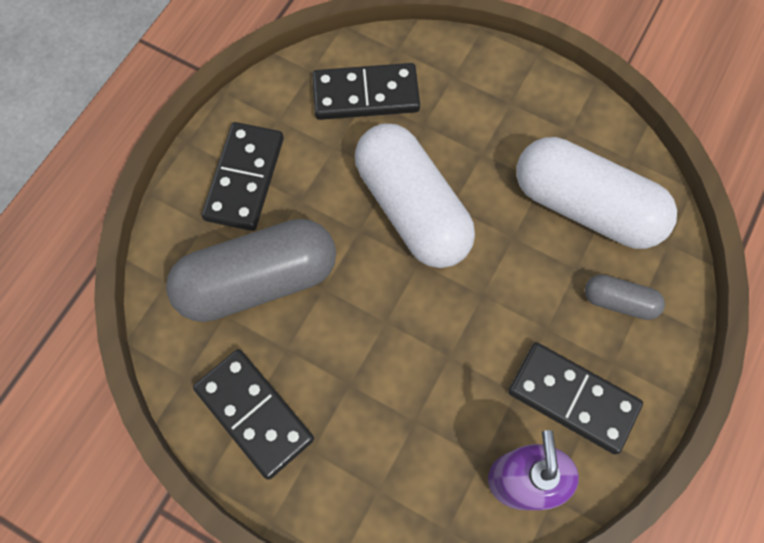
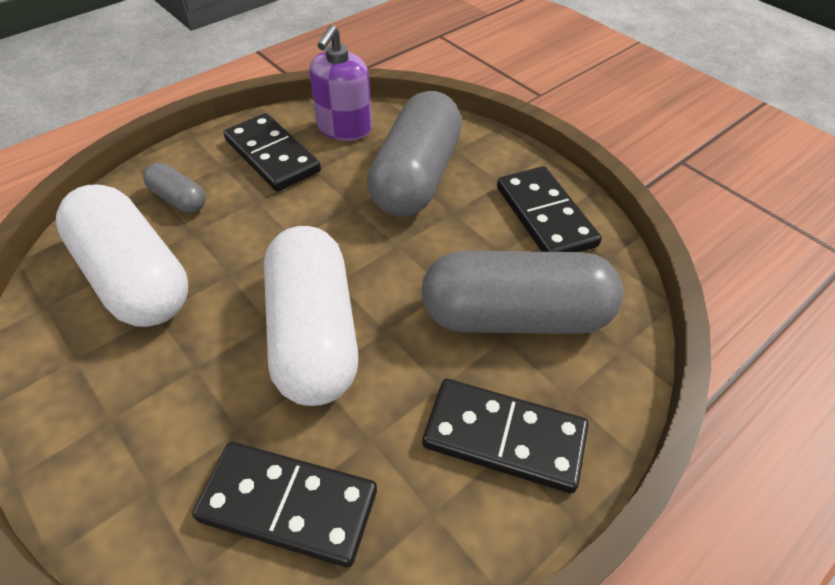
camera: 160 degrees left, 20 degrees down
(244, 178) = (504, 437): black domino -> black domino turned 75 degrees clockwise
(404, 424) = (416, 177): none -> grey capsule

